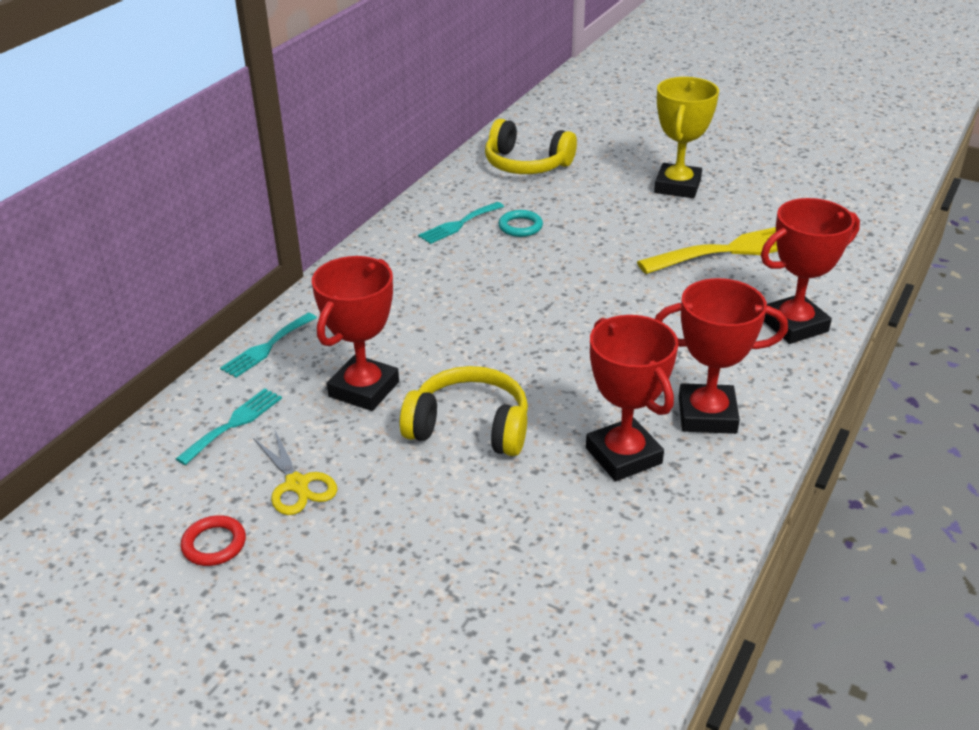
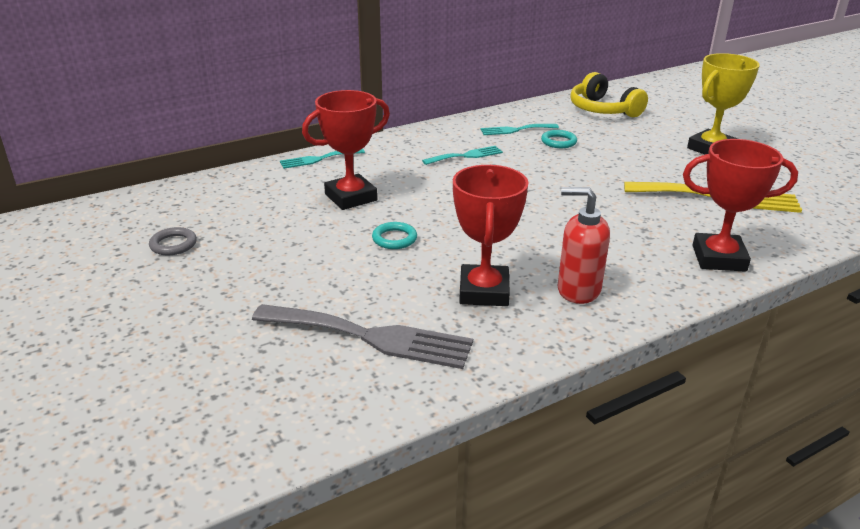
camera: 30 degrees right, 5 degrees down
(214, 544) = (173, 244): red ring -> grey ring
(234, 423) = (255, 190): turquoise fork -> turquoise fork (466, 156)
(297, 484) = (253, 232): yellow scissors -> none
(470, 427) = (394, 239): yellow headphones -> turquoise ring
(567, 561) = (371, 337): none -> grey fork
(707, 415) = (578, 290): red trophy -> red soap dispenser

